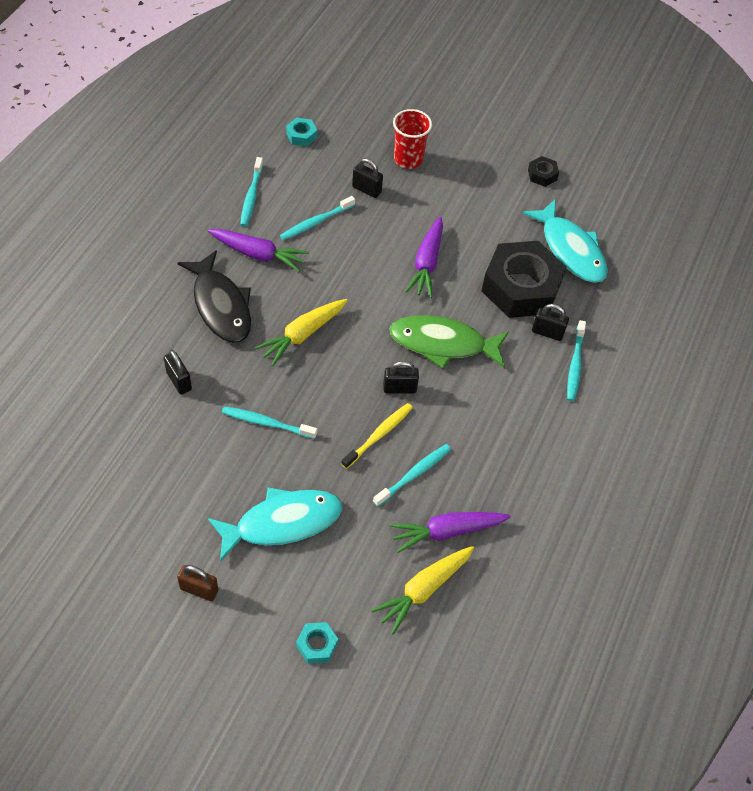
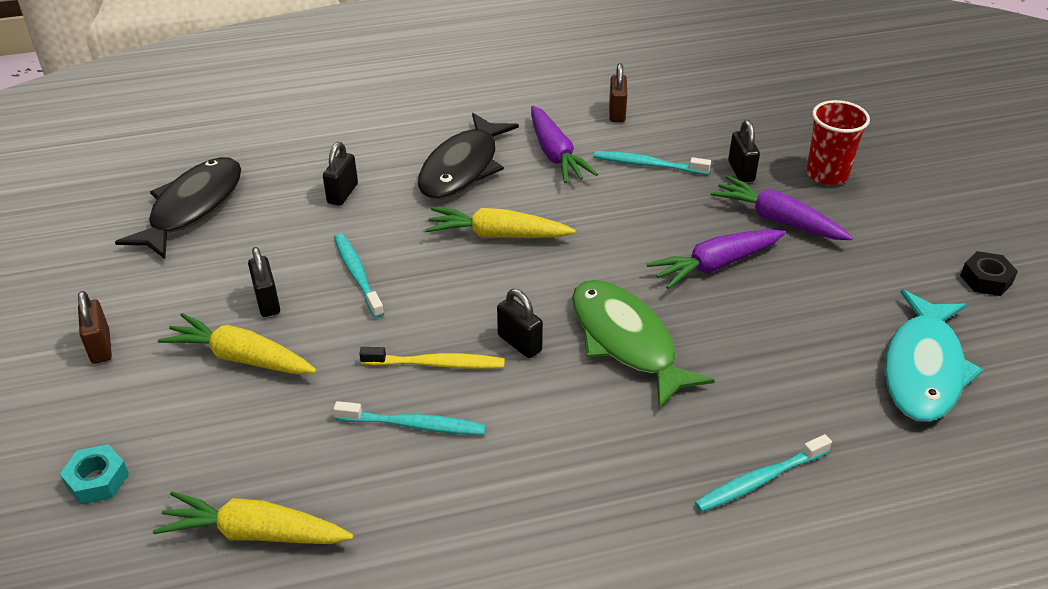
camera: 55 degrees right, 15 degrees down
(103, 468) = (192, 208): none -> black fish
(251, 196) = (617, 113): turquoise toothbrush -> brown padlock
(282, 523) = (241, 358): turquoise fish -> yellow carrot
(301, 135) = (735, 98): turquoise nut -> none
(447, 532) = (362, 505): purple carrot -> purple carrot (777, 220)
(521, 287) = (799, 359): black nut -> none
(547, 332) = (770, 422): black padlock -> black padlock (267, 302)

